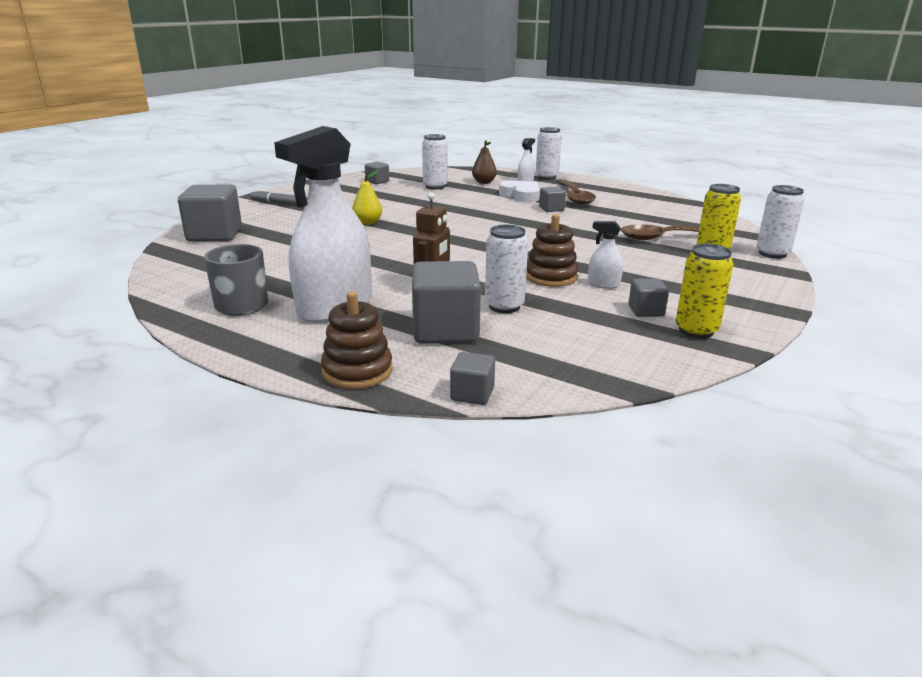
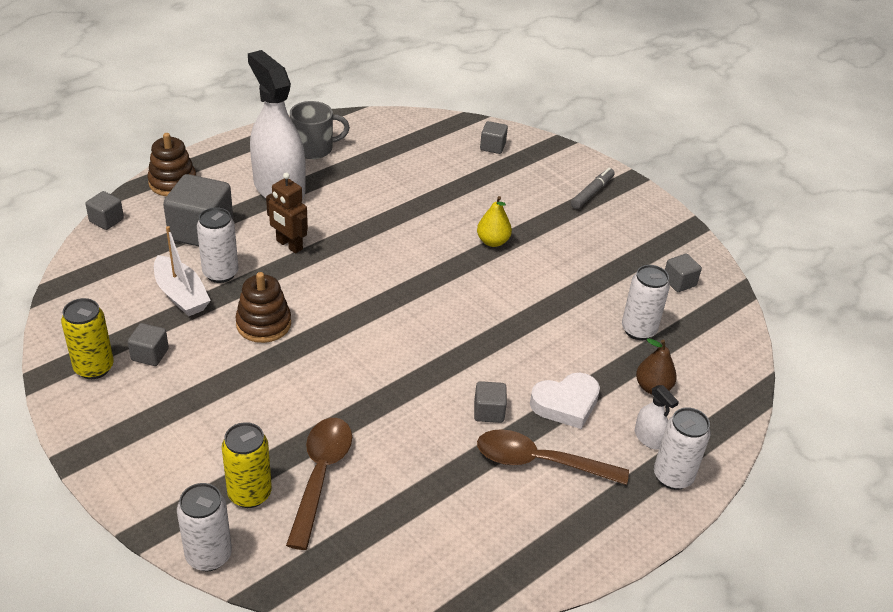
camera: 105 degrees right, 15 degrees up
(215, 235) = (492, 147): grey cube -> grey cube, size x0.50
(555, 316) = (181, 295): none -> white boat
(603, 284) = (222, 353): white spray bottle -> none

